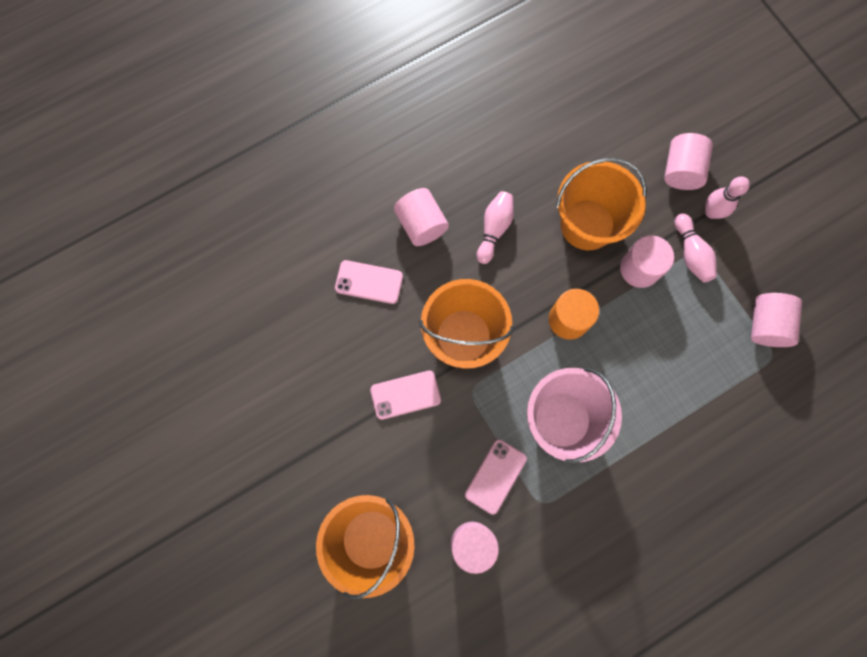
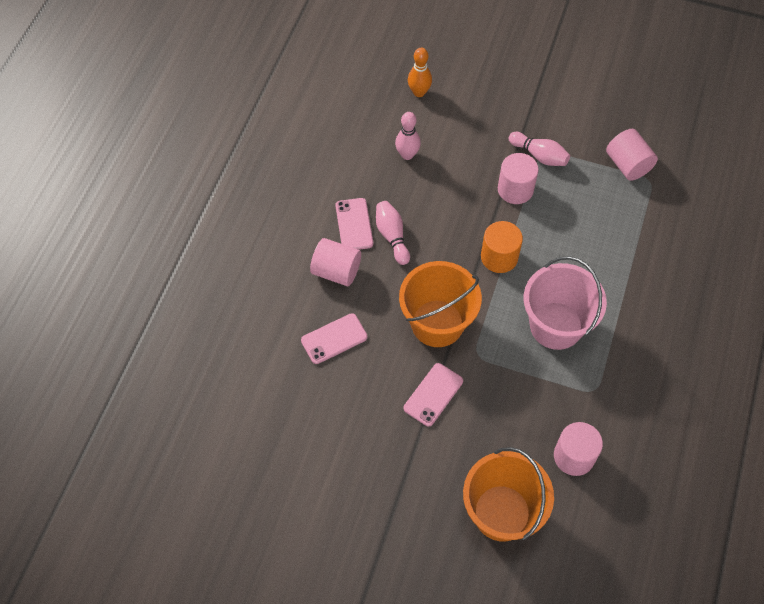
camera: 40 degrees left, 15 degrees down
(495, 476) = (547, 398): pink phone -> pink phone (354, 224)
(587, 224) = (454, 186): orange bucket -> none
(635, 112) = (419, 92): none -> orange bowling pin
(681, 170) = (484, 108): pink cylinder -> none
(711, 212) = (528, 120): pink bowling pin -> pink bowling pin (407, 155)

